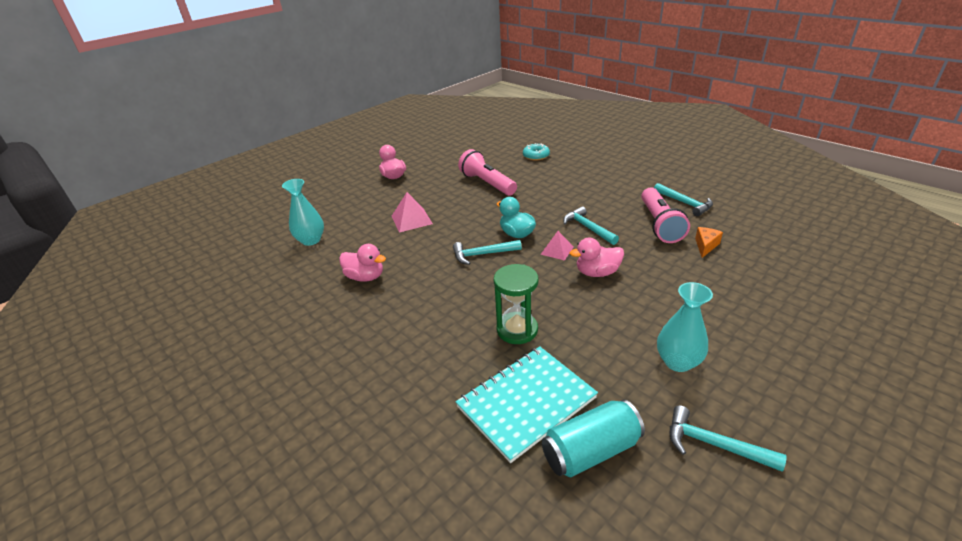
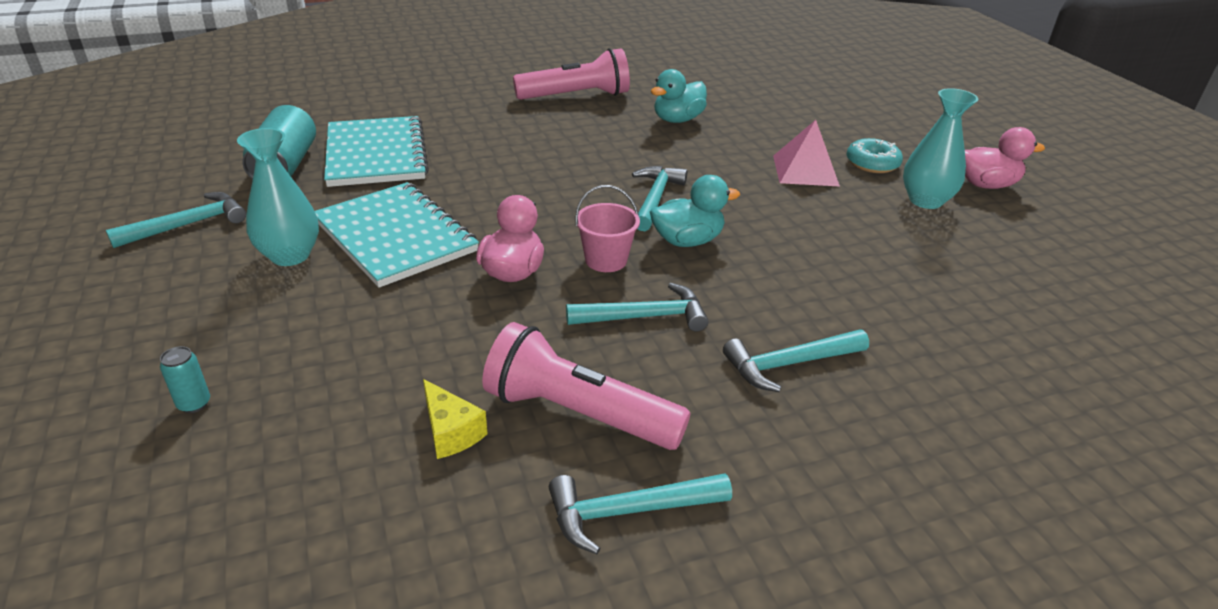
camera: 110 degrees right, 0 degrees up
(311, 240) = (797, 103): turquoise vase -> turquoise vase (925, 201)
(365, 277) = (677, 120): pink duck -> turquoise duck
(487, 183) = (905, 267): pink flashlight -> pink flashlight (576, 96)
(517, 330) = (476, 178): green hourglass -> none
(536, 156) = (1042, 379): turquoise donut -> turquoise donut (872, 163)
(557, 250) = (606, 260): pink pyramid -> pink bucket
(580, 194) = (789, 364): none -> turquoise hammer
(612, 329) = (395, 236): none -> turquoise notebook
(705, 246) = (451, 432): orange cheese -> yellow cheese
(793, 318) = (194, 404): none -> turquoise can

